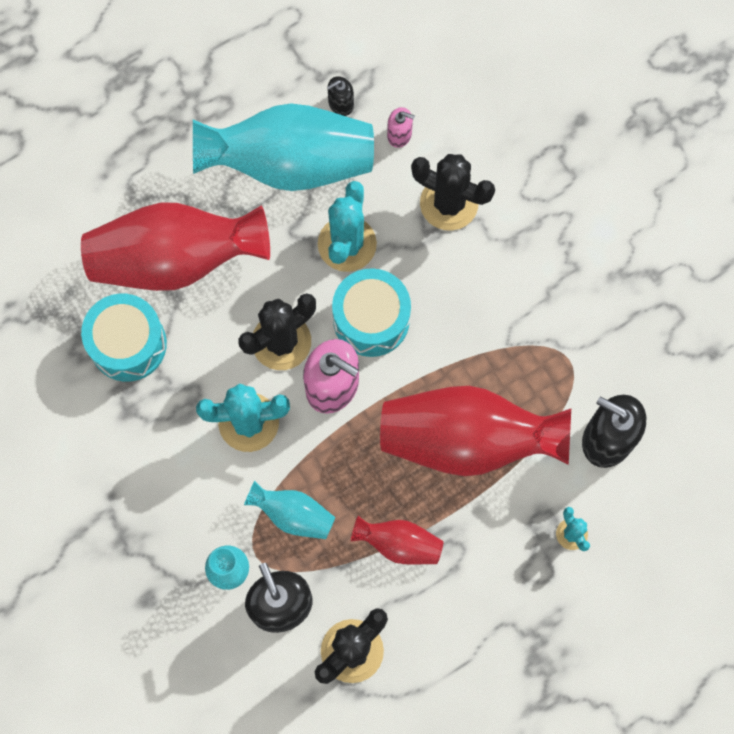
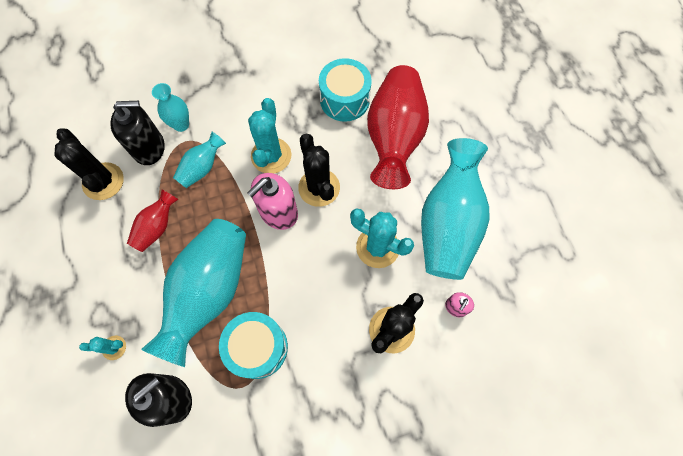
camera: 105 degrees right, 5 degrees down
(340, 104) = (489, 270): black soap dispenser -> none
(371, 319) = (317, 249): turquoise drum -> turquoise drum (257, 347)
(467, 440) = (209, 292): red vase -> turquoise vase

